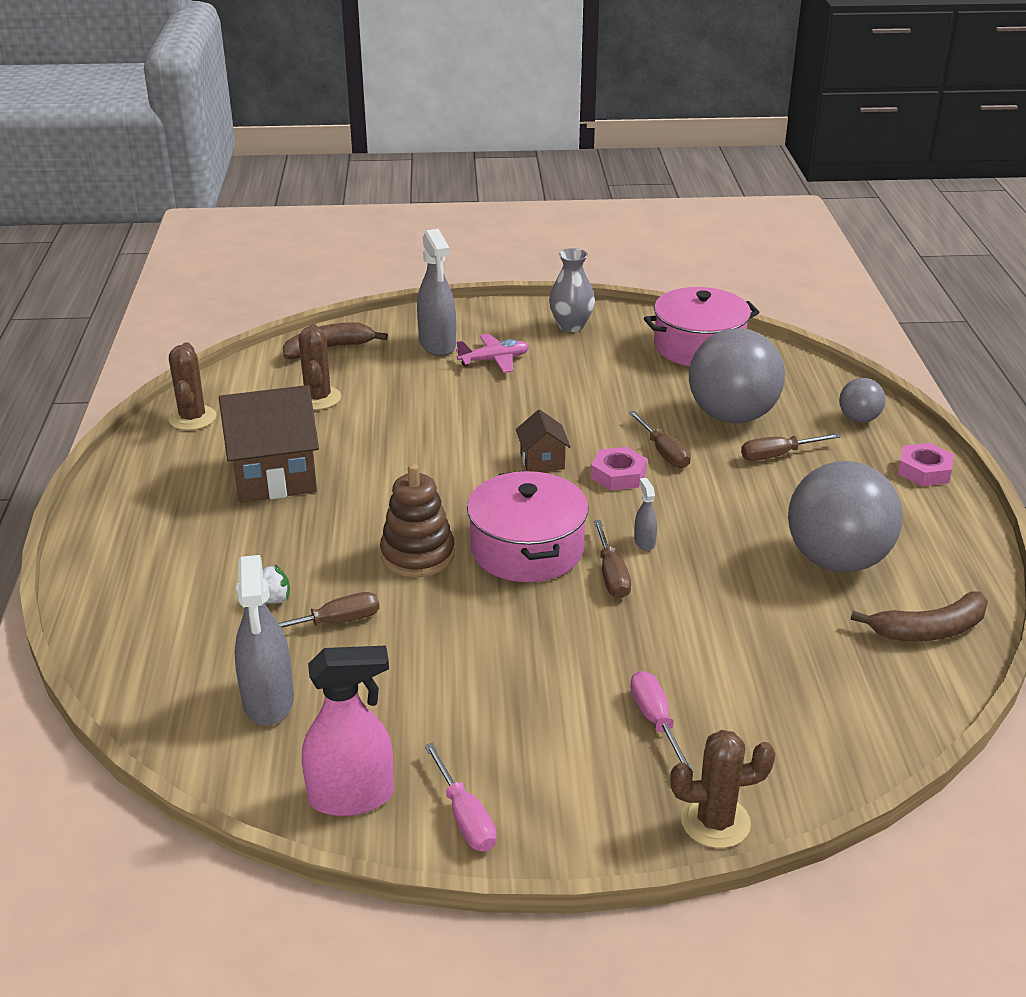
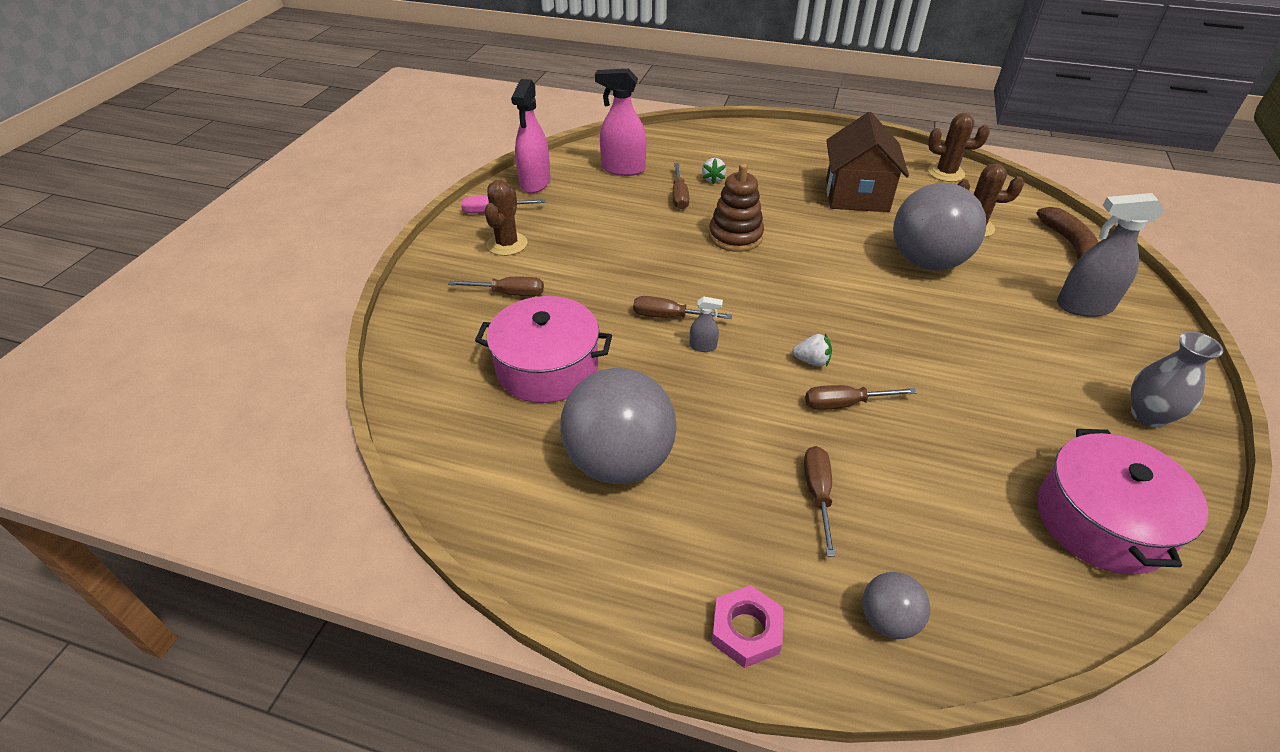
camera: 110 degrees right, 10 degrees up
(268, 701) = (623, 169): grey spray bottle -> pink spray bottle
(494, 360) = (1050, 336): pink plane -> none
(527, 549) = (721, 284): pink pot -> pink pot (547, 367)
(542, 461) = (847, 321): brown house -> none
(618, 475) = (812, 361): pink nut -> white strawberry
(655, 720) = (509, 293): pink screwdriver -> brown screwdriver
(715, 822) = (415, 292): brown cactus -> brown cactus (507, 244)
(732, 416) = (911, 486): grey ball -> grey ball (926, 262)
(929, 630) = (492, 481): brown banana -> none

